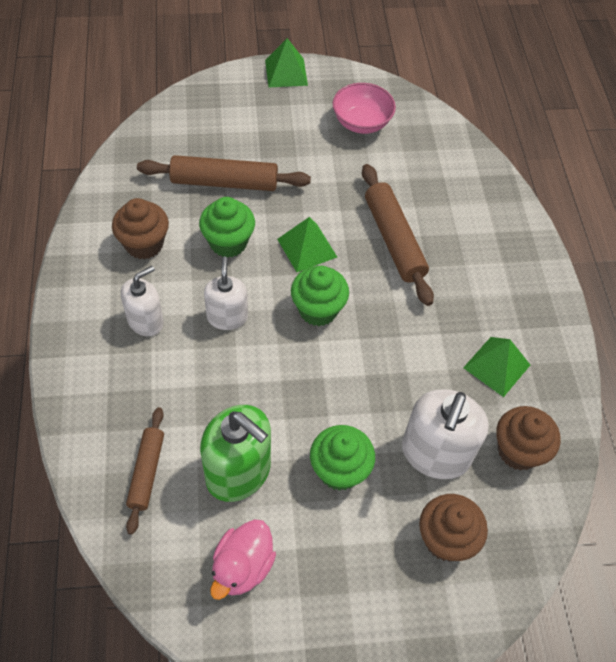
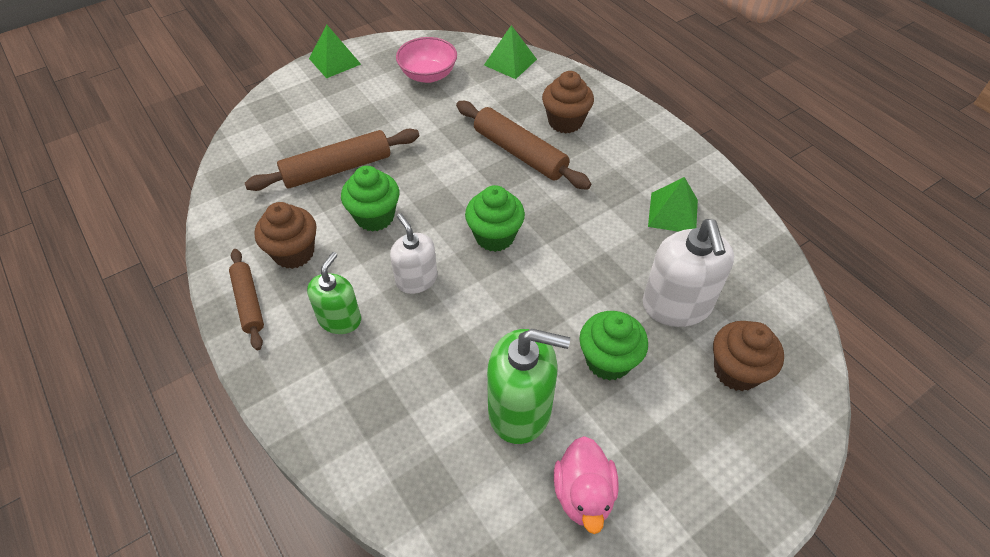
camera: 25 degrees left, 5 degrees down
(145, 321) = (340, 319): white soap dispenser -> green soap dispenser
(147, 472) = (432, 457): brown rolling pin -> brown rolling pin (249, 302)
(307, 247) = (449, 190): green pyramid -> green pyramid (510, 62)
(518, 450) = (738, 270): brown cupcake -> brown cupcake (565, 122)

